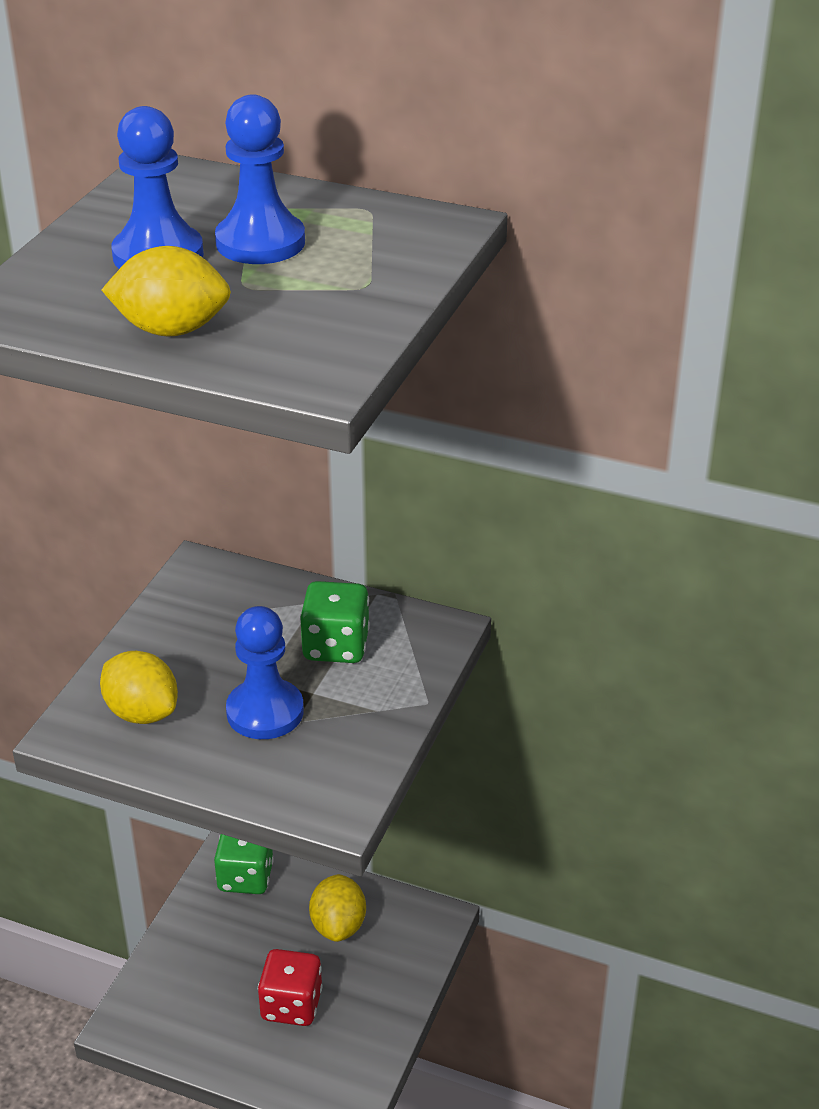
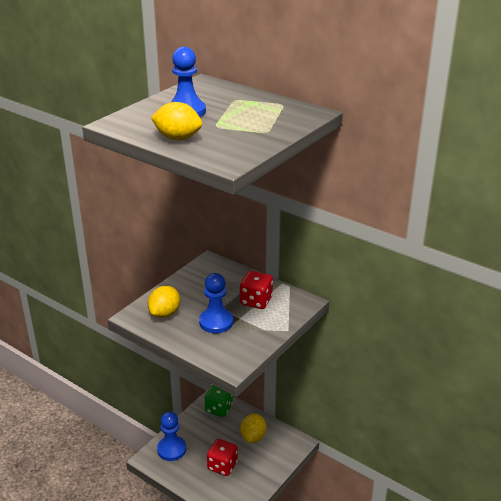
camera: 15 degrees right, 5 degrees down
(142, 712) = (165, 313): yellow lemon -> yellow lemon turned 60 degrees clockwise
(260, 242) = (230, 111): blue pawn -> blue pawn (171, 449)
(336, 646) = (256, 301): green dice -> red dice

